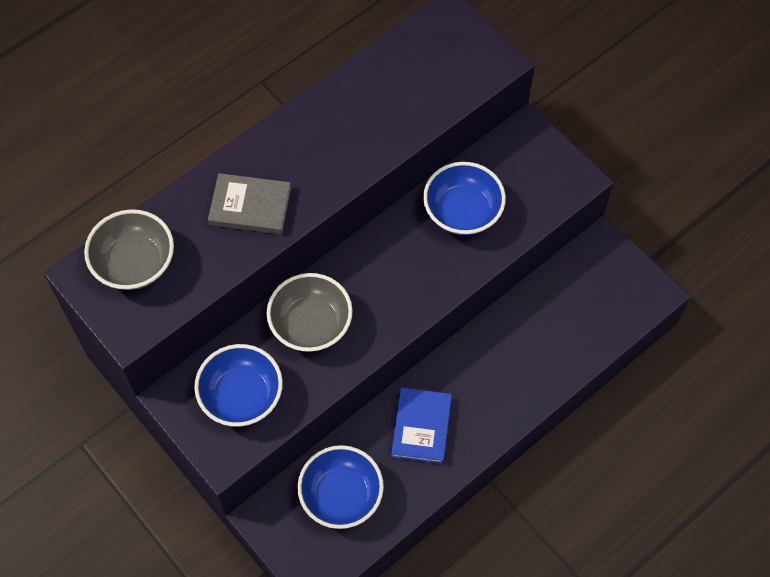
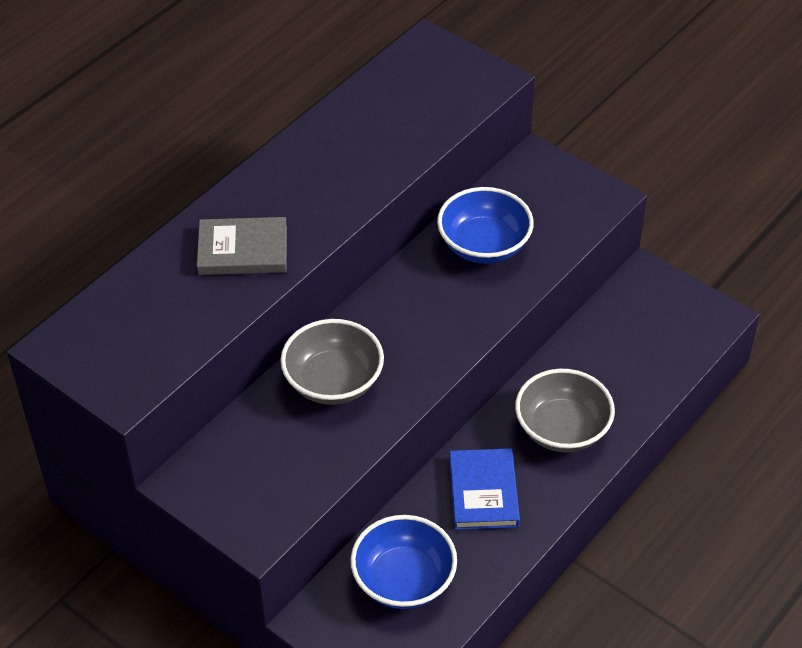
camera: 10 degrees left, 15 degrees down
(134, 263) = (116, 325): grey bowl -> grey bowl (562, 429)
(241, 396) = (266, 468): blue bowl -> none

